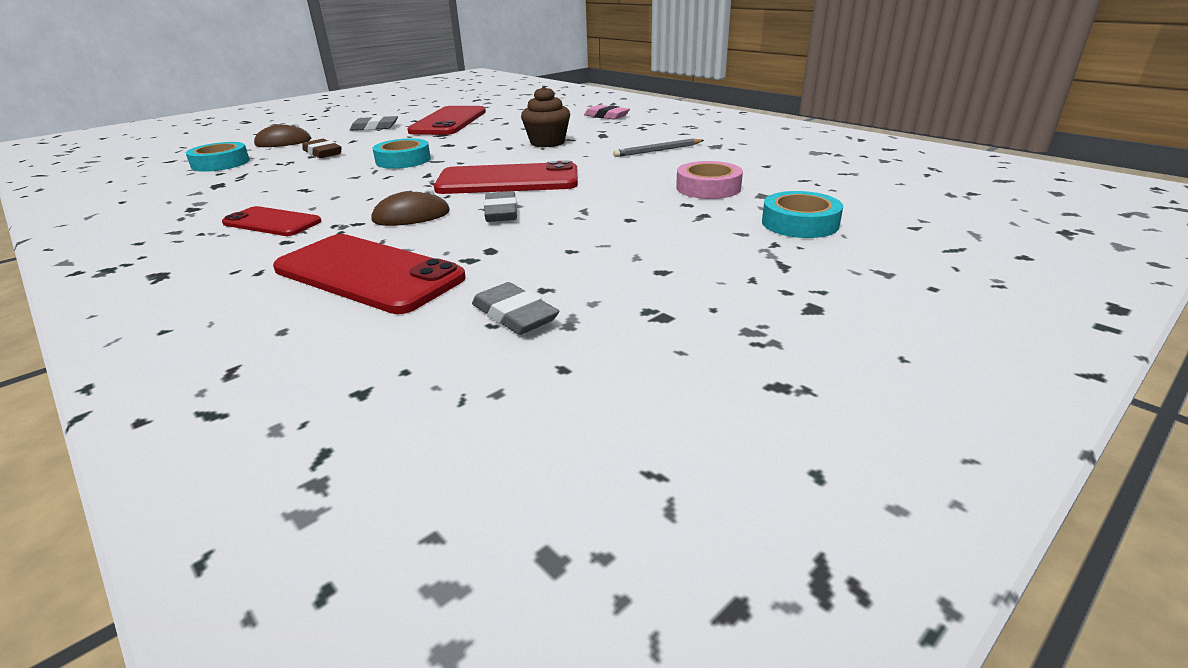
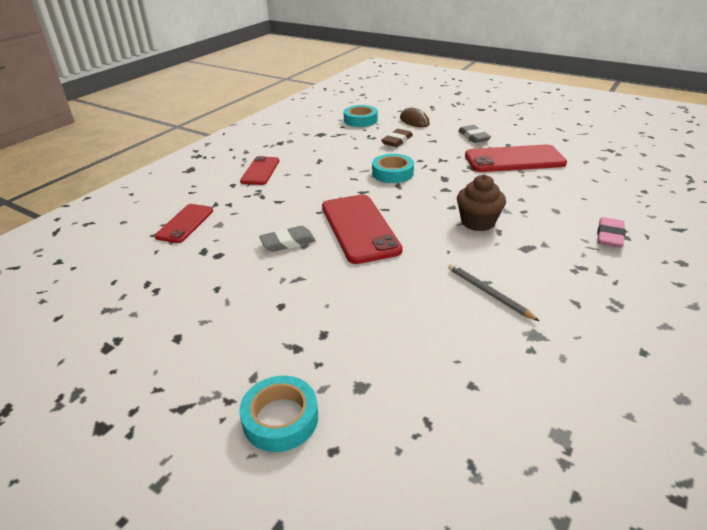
camera: 75 degrees right, 5 degrees up
(368, 274) = (185, 223): red phone -> red phone, size x0.59
(411, 216) = (275, 210): brown mouse -> none
(515, 315) = (123, 287): grey eraser -> none
(708, 188) = (373, 343): pink tape -> none

